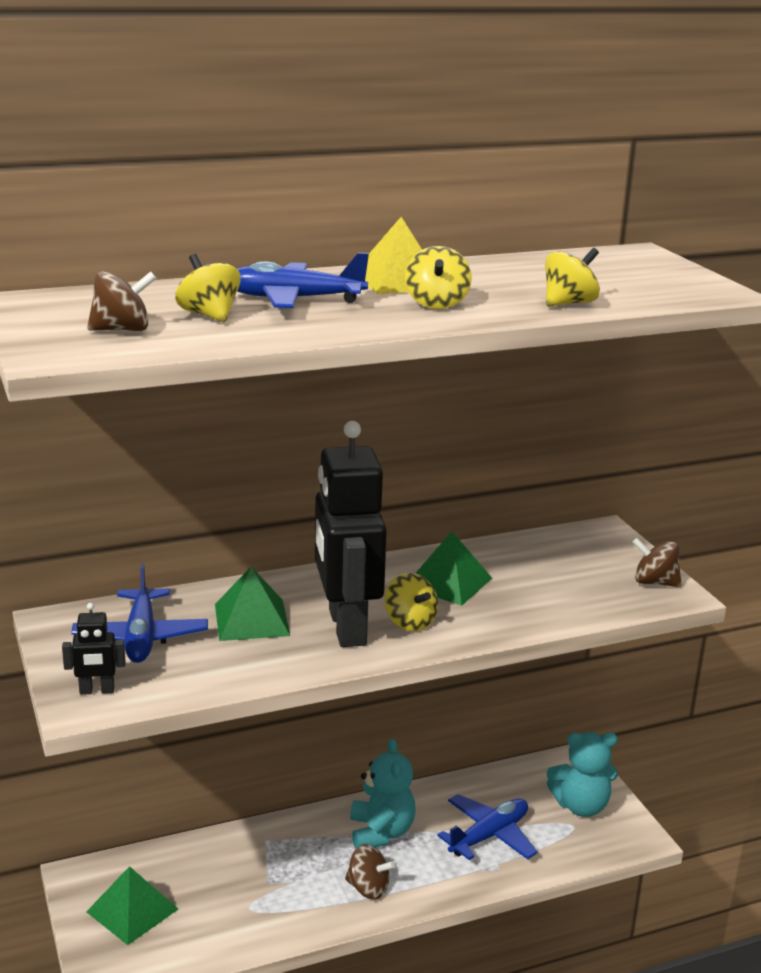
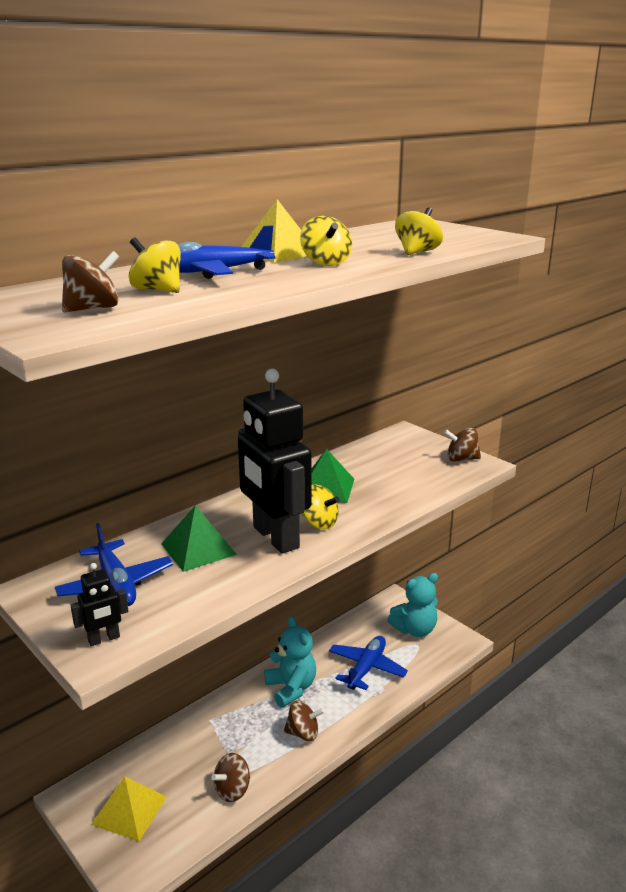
camera: 20 degrees left, 0 degrees up
(132, 910) = (129, 810): green pyramid -> yellow pyramid
(254, 925) = (232, 790): none -> brown spinning top

